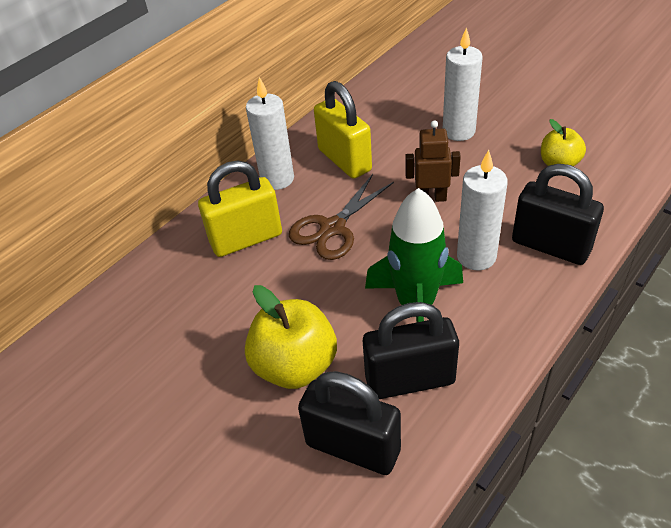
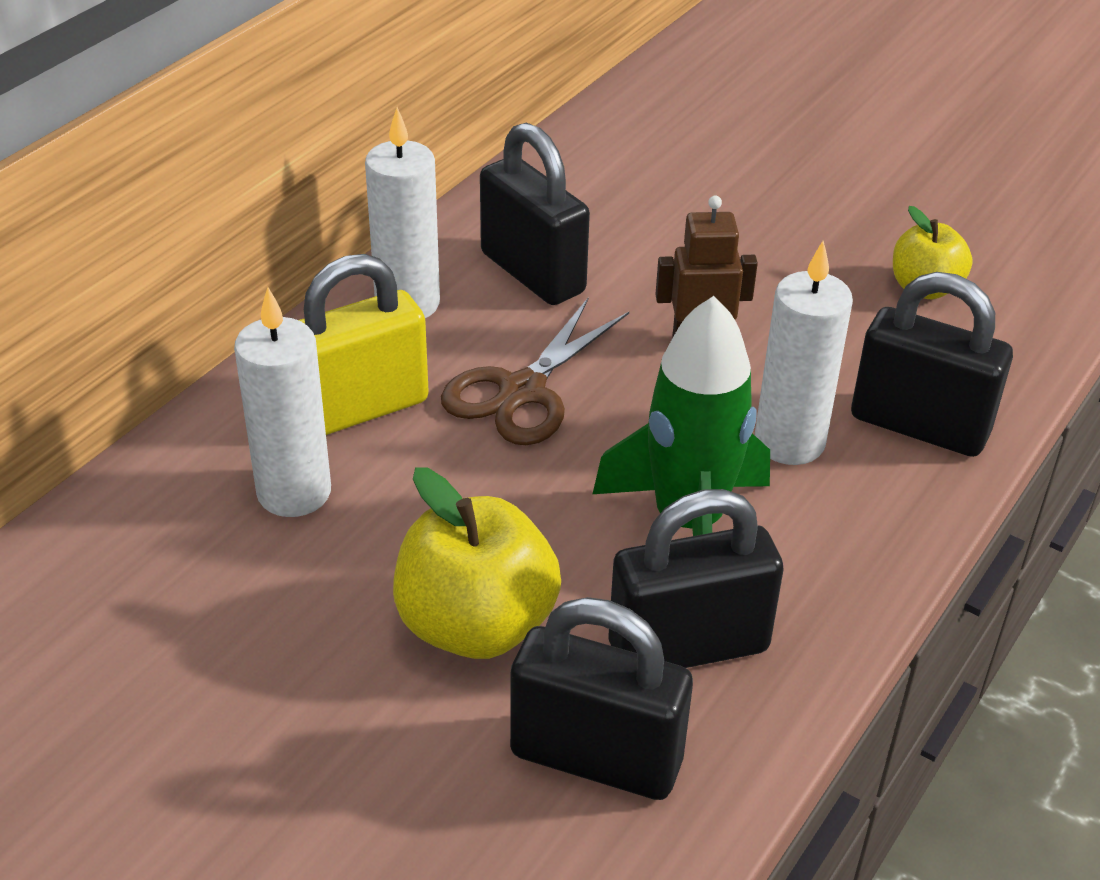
camera: 10 degrees left, 5 degrees down
(344, 160) = (533, 273): yellow padlock -> black padlock
(458, 131) = (740, 228): white candle -> white candle (294, 492)

